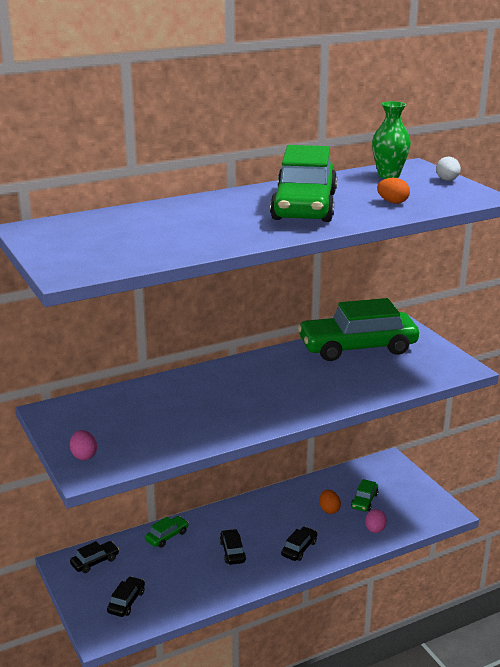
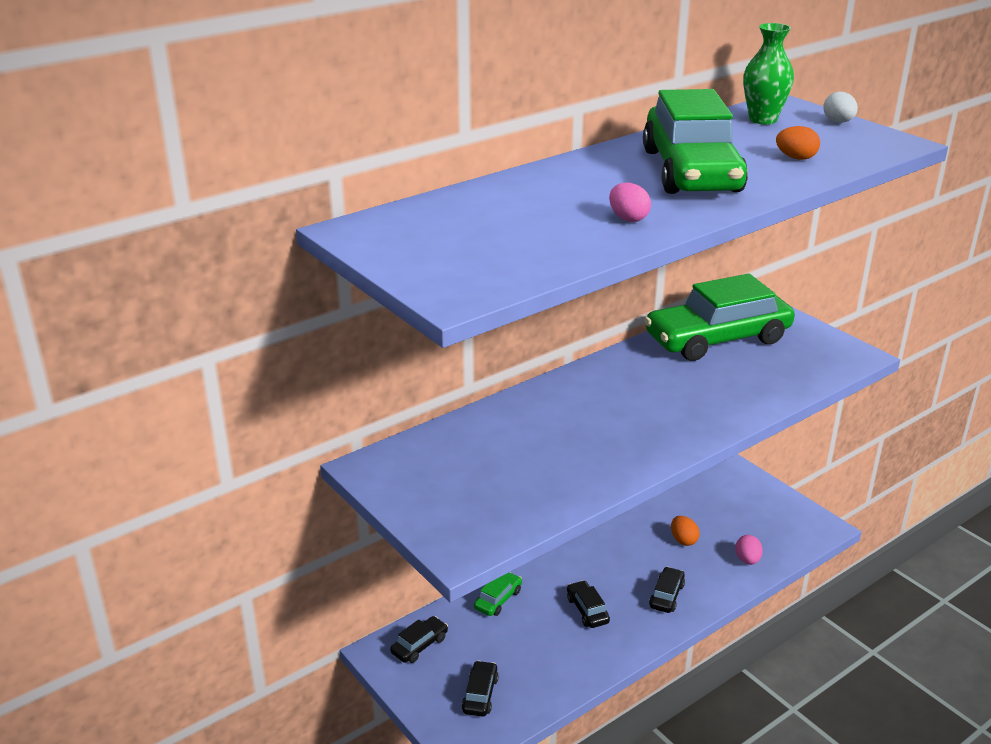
camera: 10 degrees left, 5 degrees up
(84, 456) = (446, 526): pink egg -> pink egg (628, 218)
(364, 501) = (721, 523): green car -> none

